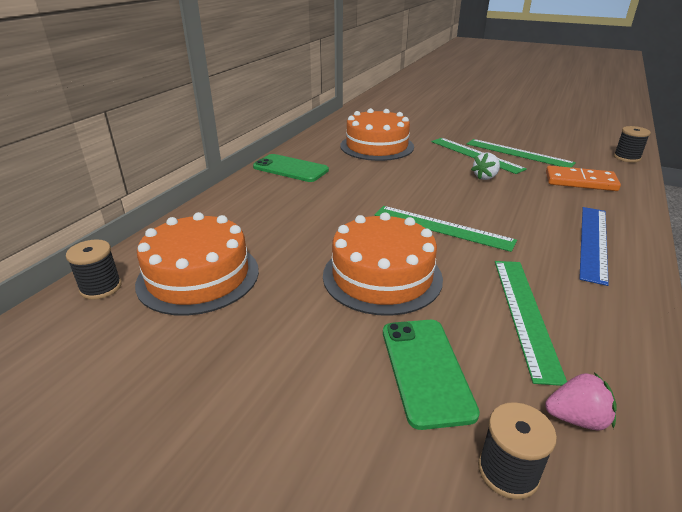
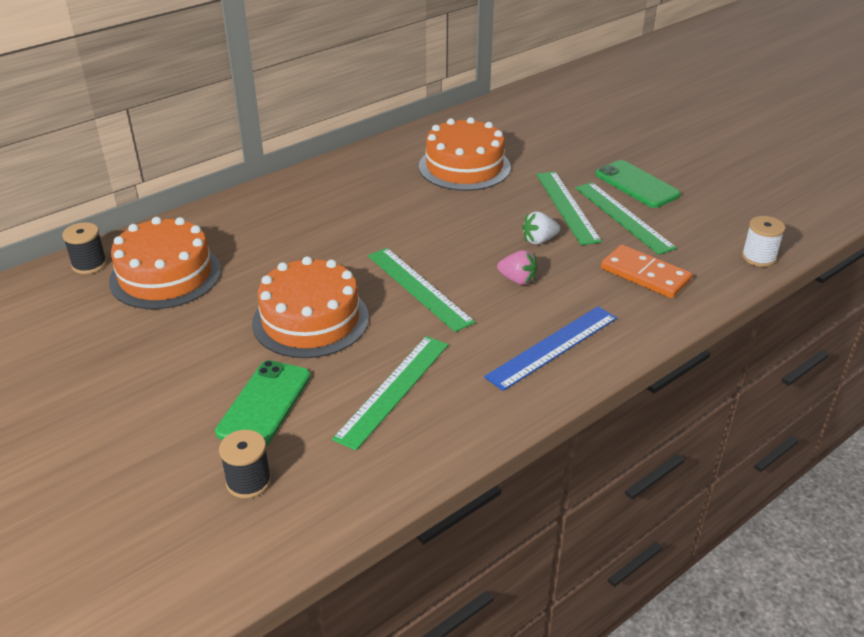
camera: 25 degrees right, 5 degrees up
(290, 169) = (341, 177): green phone -> green phone (636, 185)
(576, 418) = (334, 472): pink strawberry -> pink strawberry (517, 280)
(626, 158) = (758, 257): black spool -> white spool

